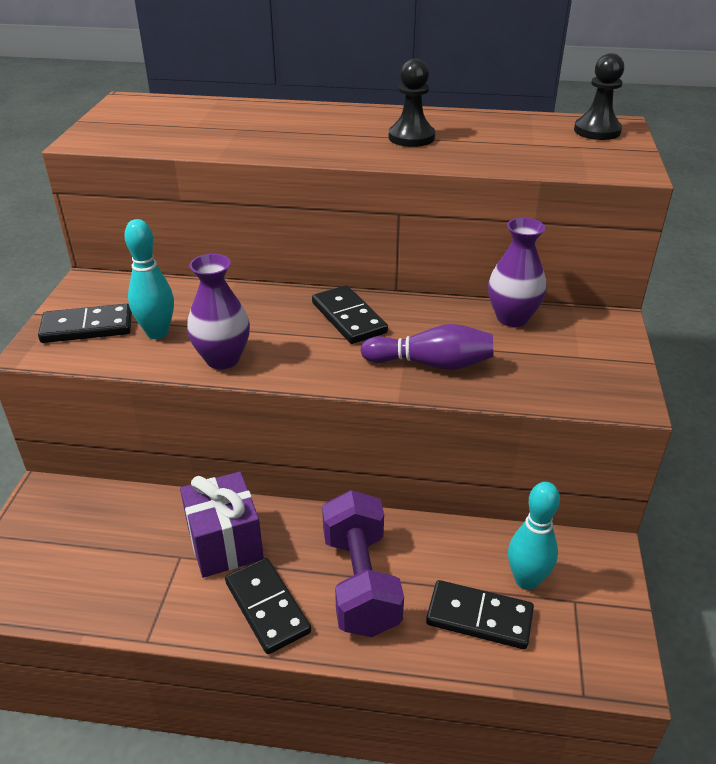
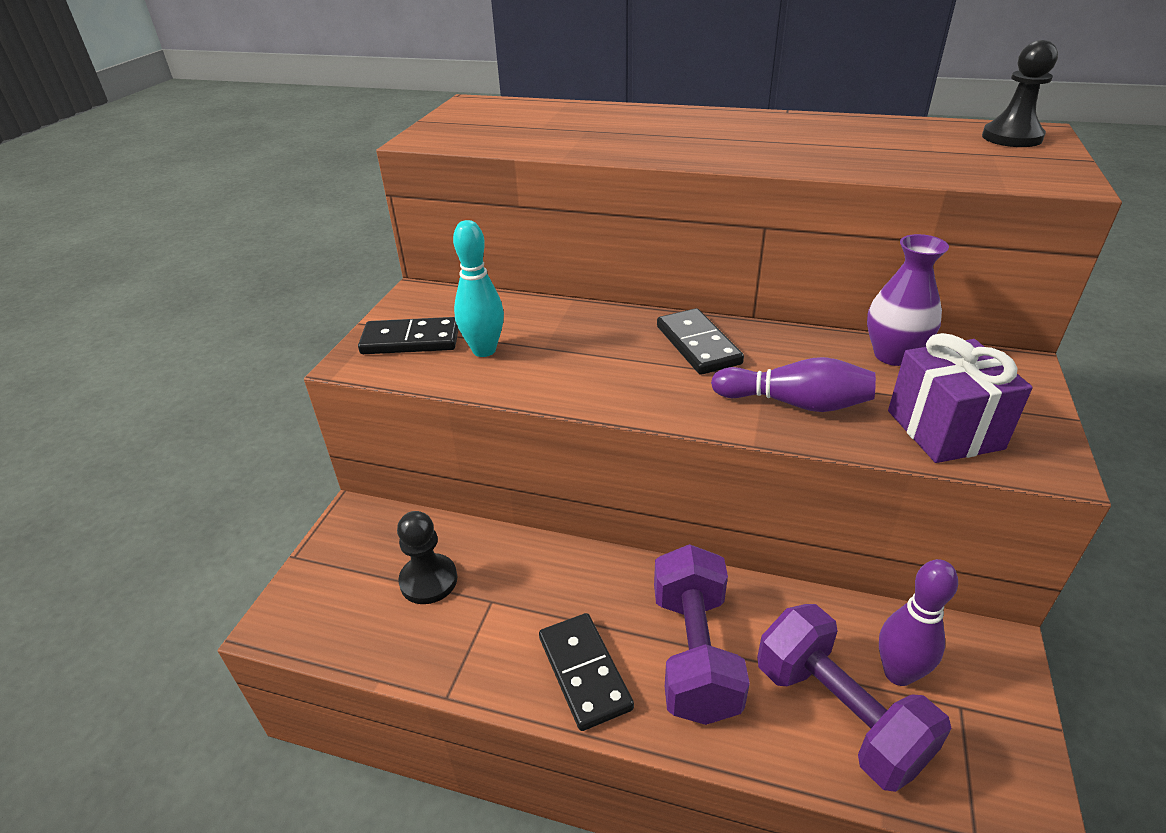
camera: 10 degrees right, 0 degrees up
(222, 359) = (553, 383): purple vase -> none
(225, 543) = (542, 591): purple gift -> purple gift (944, 429)
(411, 137) = (784, 141): black pawn -> black pawn (428, 580)
(479, 617) = (838, 714): black domino -> purple dumbbell
(526, 580) = (898, 673): turquoise bowling pin -> purple bowling pin

